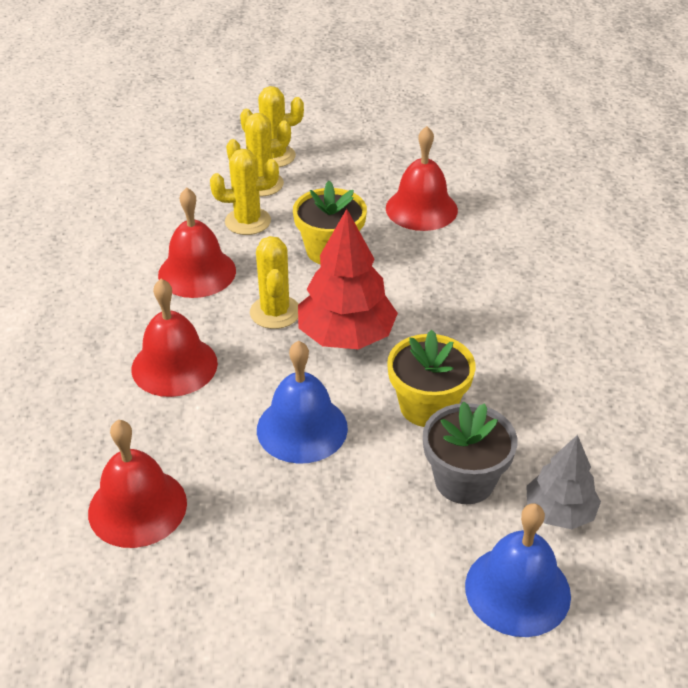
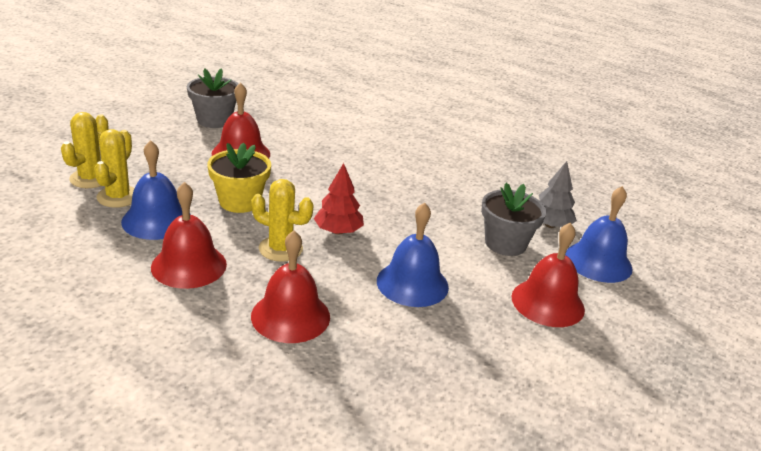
camera: 65 degrees left, 10 degrees down
(137, 507) = (432, 389): red bell -> red bell (547, 302)
(248, 221) = (157, 220): yellow cactus -> blue bell
(346, 336) = (338, 231): red tree -> red tree, size x0.63
(427, 406) = (433, 230): yellow flower pot -> none
(467, 162) = (214, 120): none -> grey flower pot

